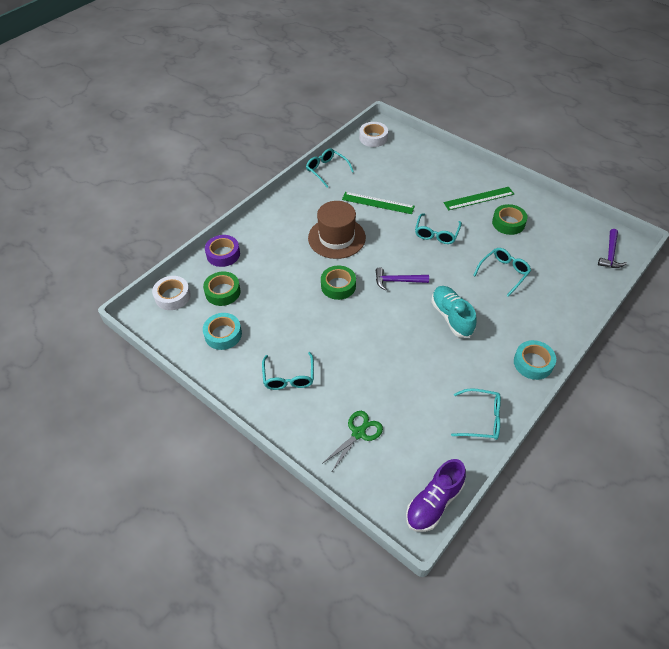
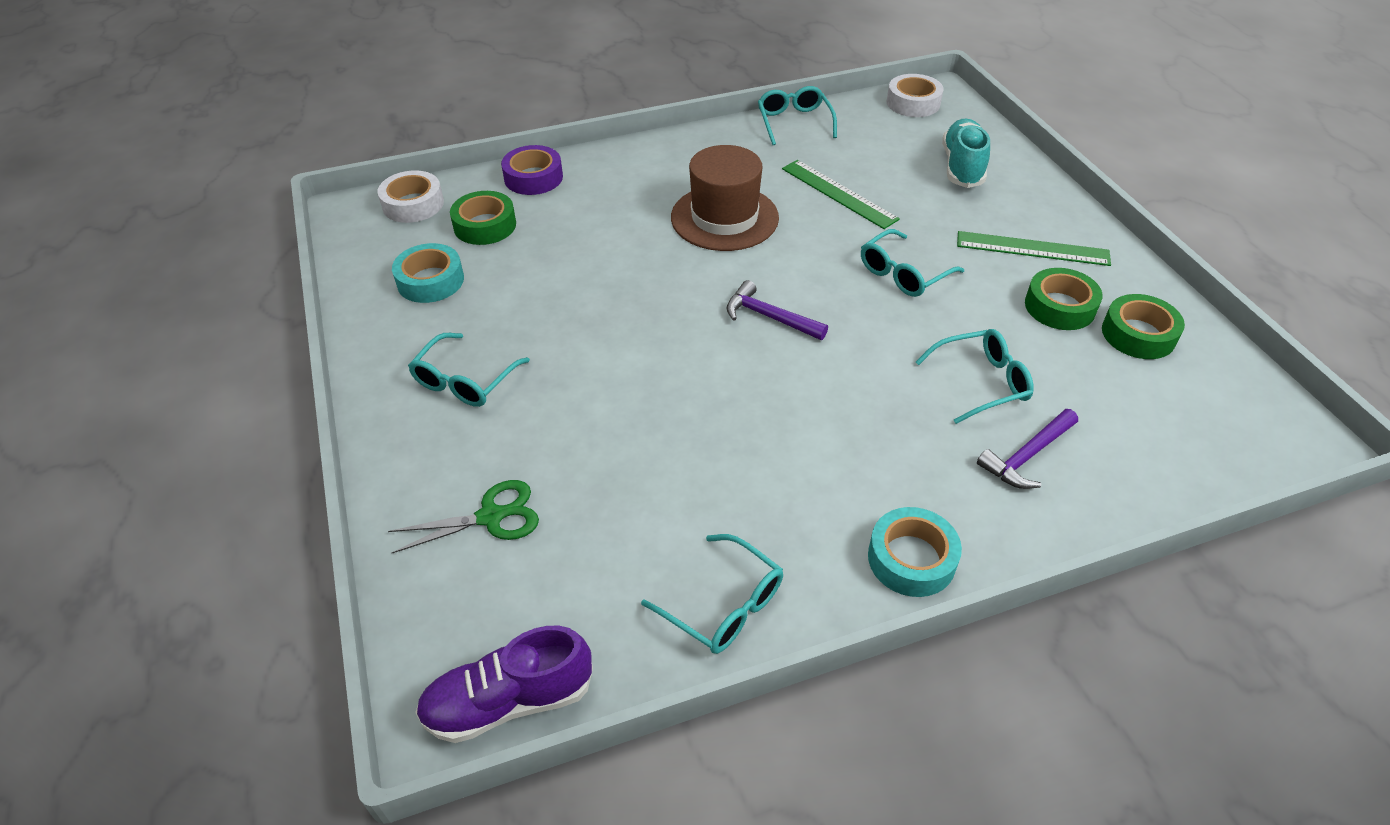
camera: 30 degrees right, 5 degrees down
(338, 286) = (664, 285): green tape -> green tape (1138, 334)
(451, 317) = (817, 411): turquoise shoe -> turquoise shoe (962, 167)
(610, 254) = (1247, 440): purple hammer -> purple hammer (1027, 456)

